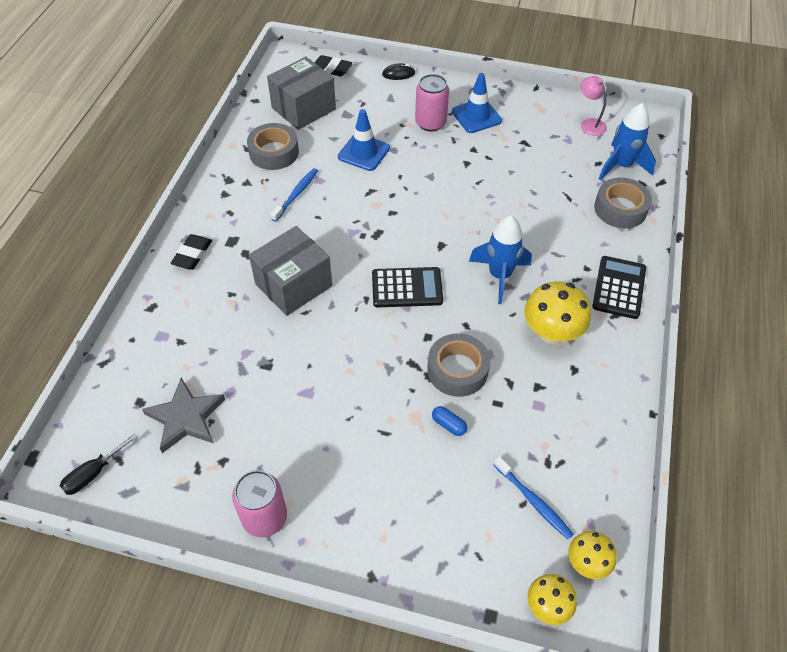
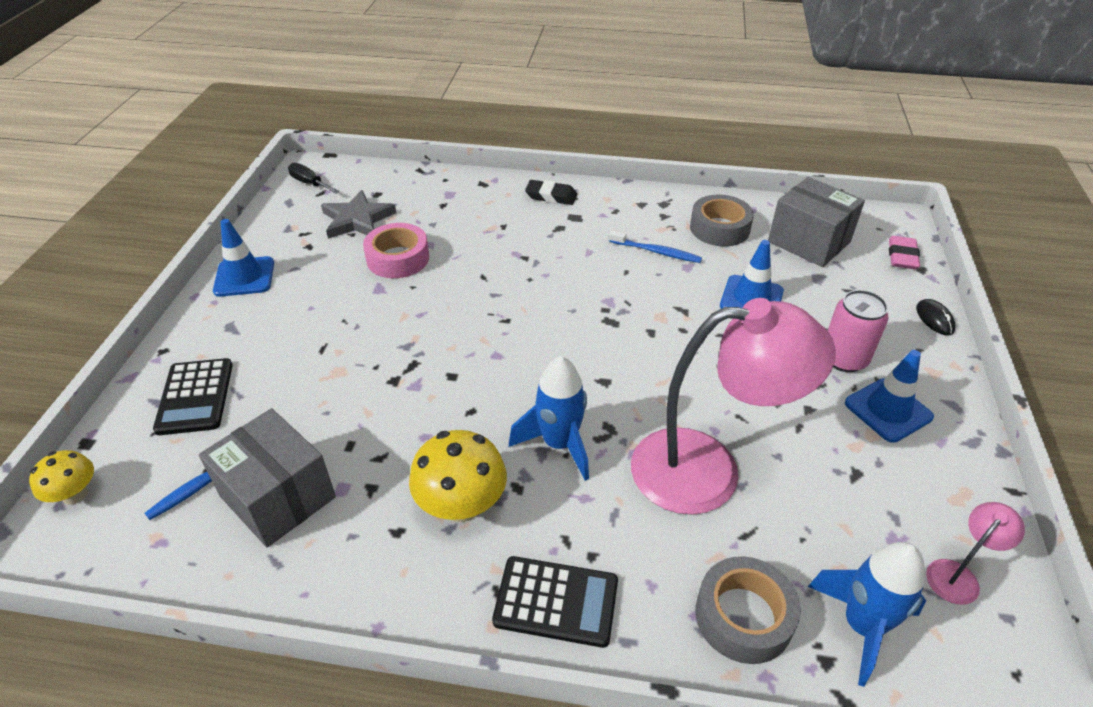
camera: 85 degrees right, 10 degrees down
(263, 378) = (398, 258): none -> pink tape
(264, 517) = (244, 277): pink can -> blue traffic cone
(293, 285) = (519, 264): grey box -> grey box (278, 497)
(331, 69) = (902, 256): black eraser -> pink eraser
(407, 288) = (526, 353): black calculator -> black calculator (195, 397)
(448, 425) = (324, 400): blue capsule -> none
(457, 370) = (401, 405): grey tape -> none
(522, 204) = (708, 470): none -> pink lamp
(587, 563) = (111, 536): yellow mushroom -> none

